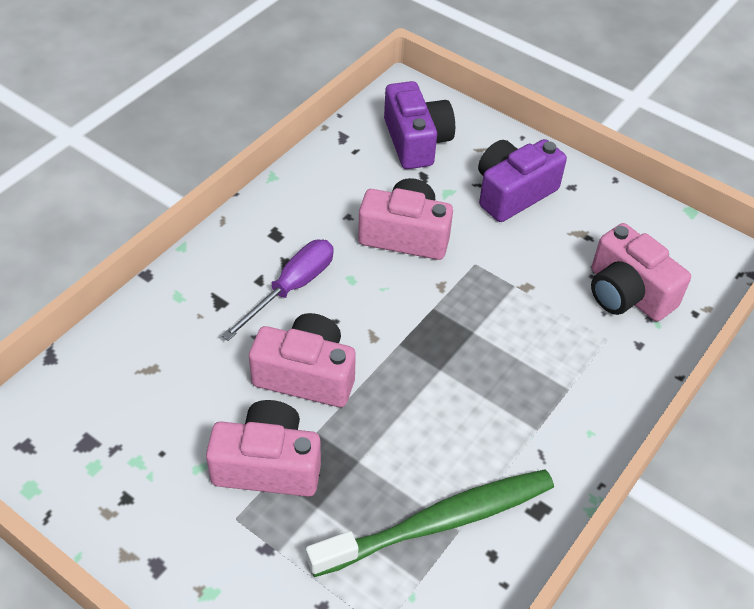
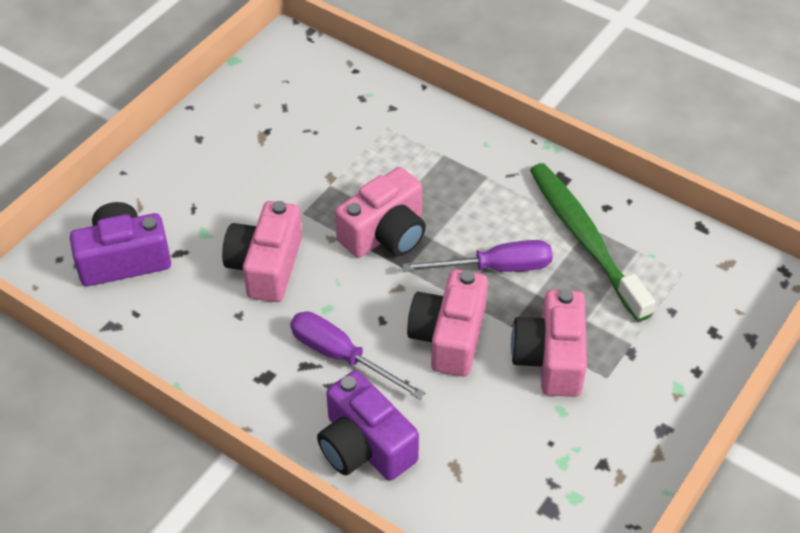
camera: 90 degrees left, 0 degrees up
(397, 425) = (495, 268): none -> purple screwdriver
(513, 193) = (206, 182): purple camera -> purple camera (365, 446)
(627, 293) = (335, 110): pink camera -> pink camera (385, 233)

